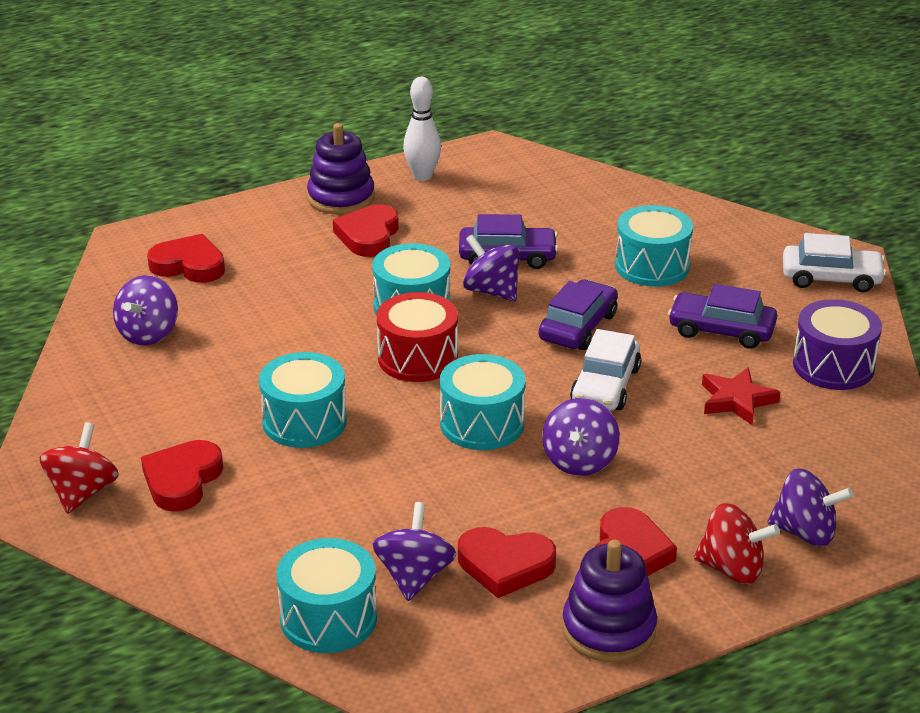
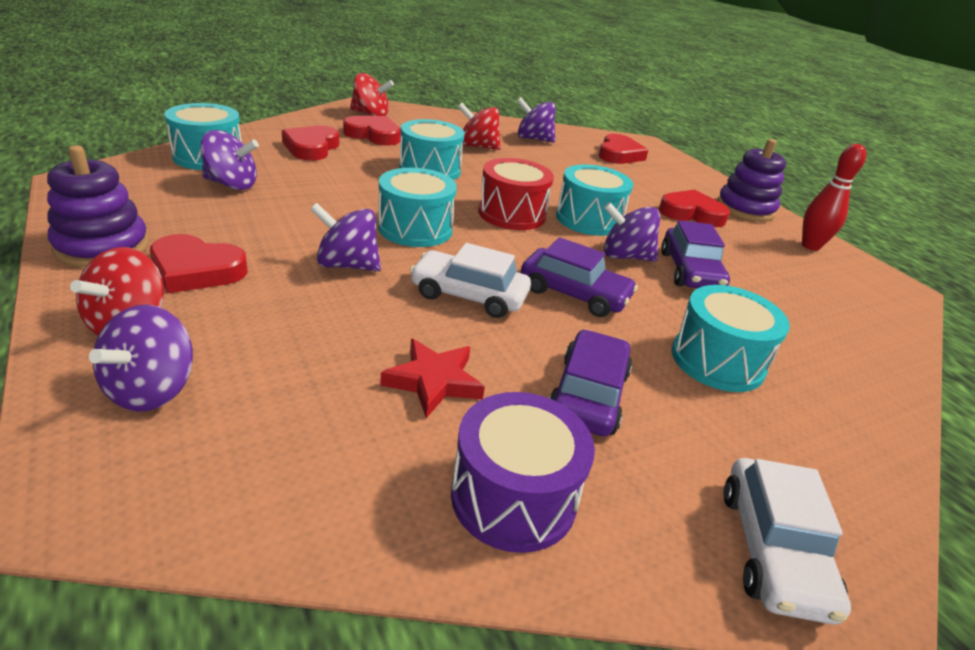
camera: 85 degrees right, 0 degrees up
(199, 383) = (477, 146): none -> red spinning top
(422, 176) = (810, 246): white bowling pin -> red bowling pin
(491, 291) = (625, 256): purple spinning top -> purple spinning top turned 120 degrees counterclockwise
(505, 565) = (220, 216): red heart -> red heart (311, 147)

